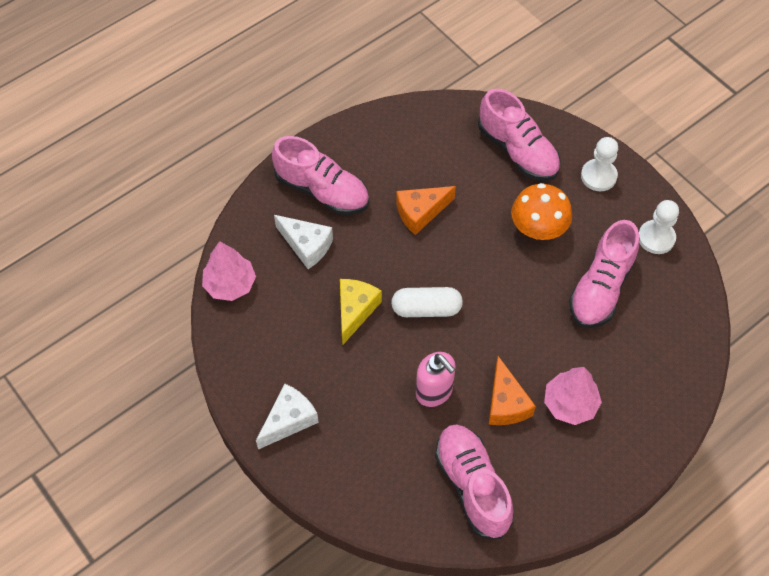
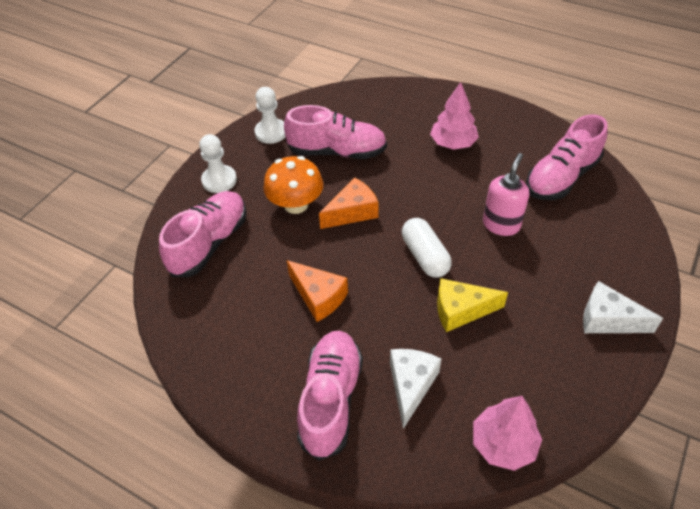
camera: 110 degrees left, 10 degrees down
(506, 403) = (478, 178): orange cheese -> orange cheese (352, 212)

